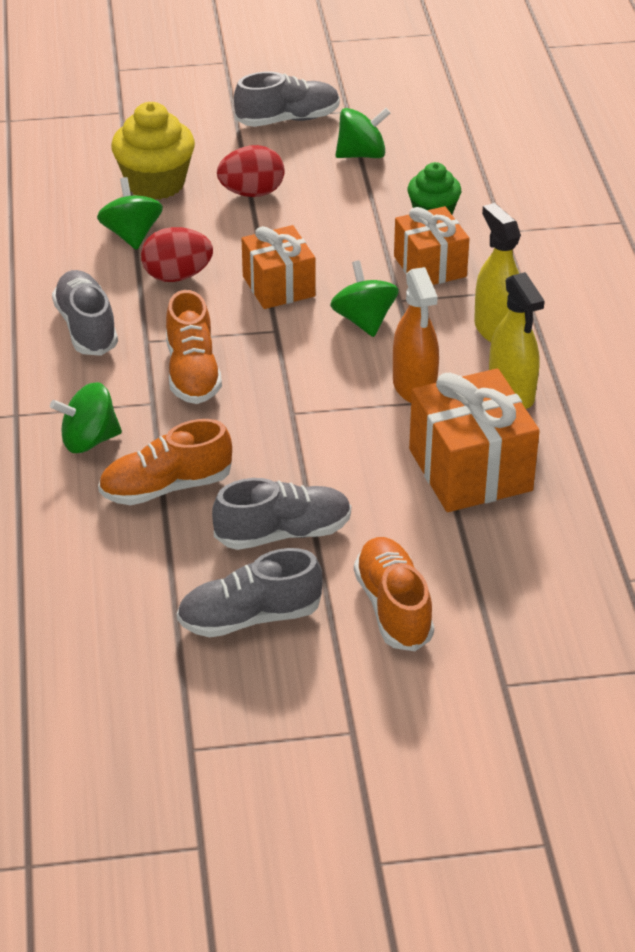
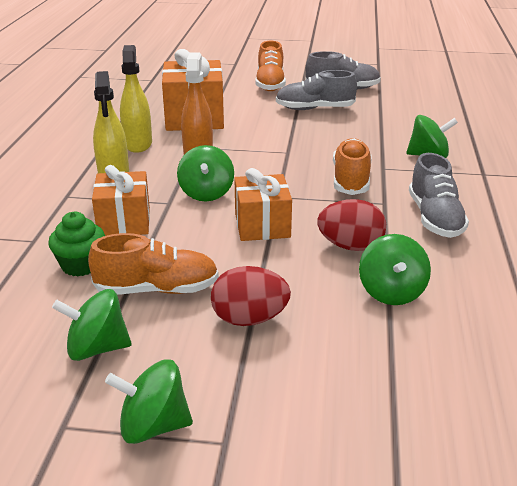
camera: 165 degrees left, 10 degrees down
(155, 183) = (358, 351): yellow cupcake -> none
(166, 487) = (378, 131): orange shoe -> orange shoe (157, 289)
(288, 119) = (153, 426): grey shoe -> green spinning top

